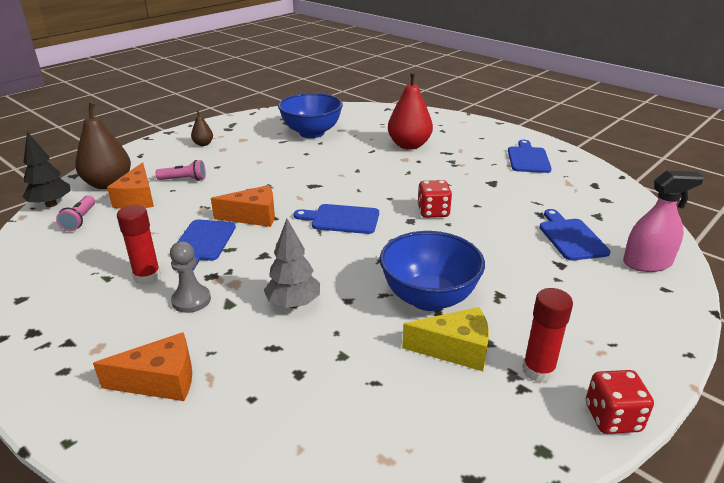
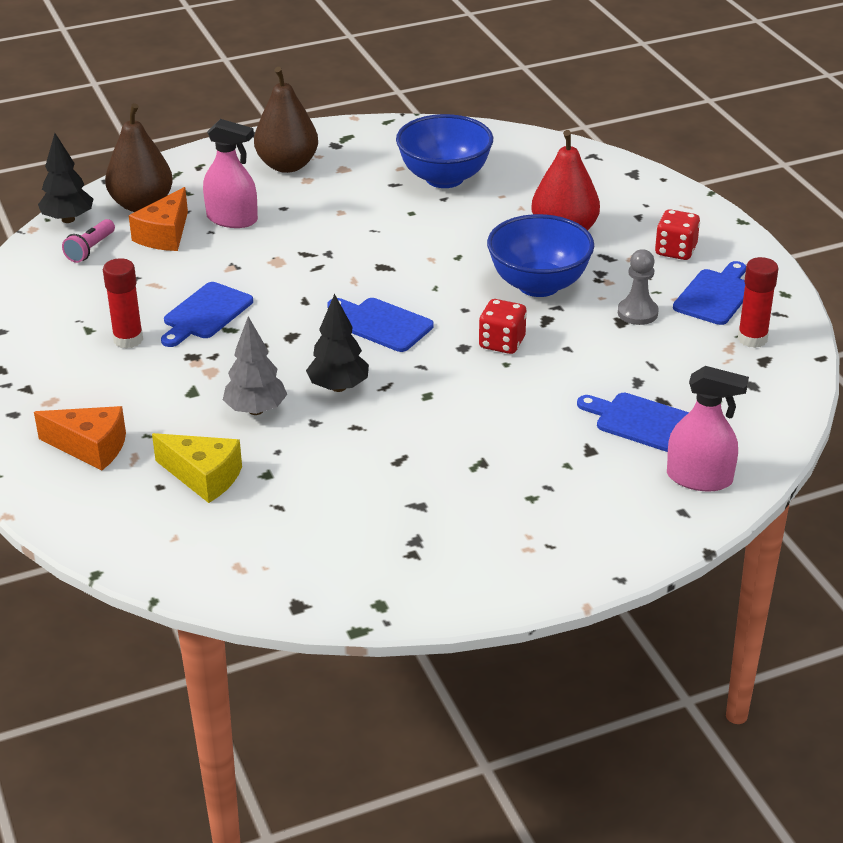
camera: 25 degrees right, 5 degrees up
(184, 179) = (232, 219): pink flashlight -> pink spray bottle
(191, 300) = (158, 378): grey pawn -> grey pawn (637, 313)
(203, 144) = (287, 165): brown pear -> brown pear, size x2.07
(253, 216) = (281, 294): orange cheese -> none
(346, 269) = (338, 387): none -> black tree
(428, 298) = (400, 444): blue bowl -> blue bowl (538, 285)
(455, 349) = (381, 501): yellow cheese -> yellow cheese (203, 477)
(538, 371) = (444, 544): red glue stick -> red glue stick (752, 339)
(571, 237) = (641, 422): blue cutting board -> blue cutting board turned 75 degrees counterclockwise
(612, 418) = (472, 602): red dice -> red dice (675, 251)

